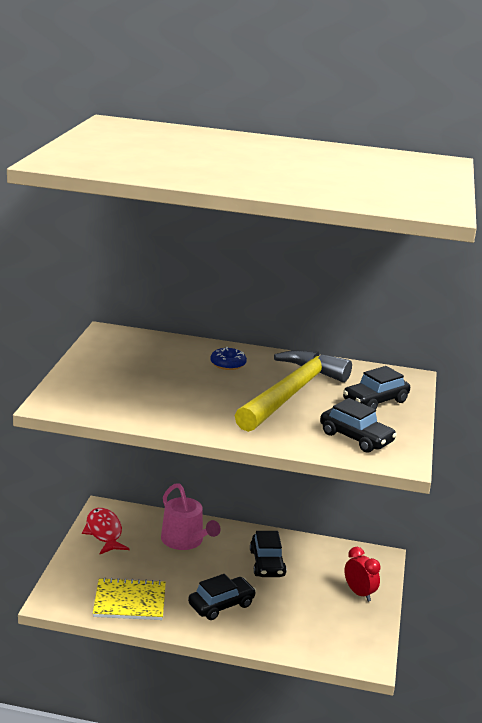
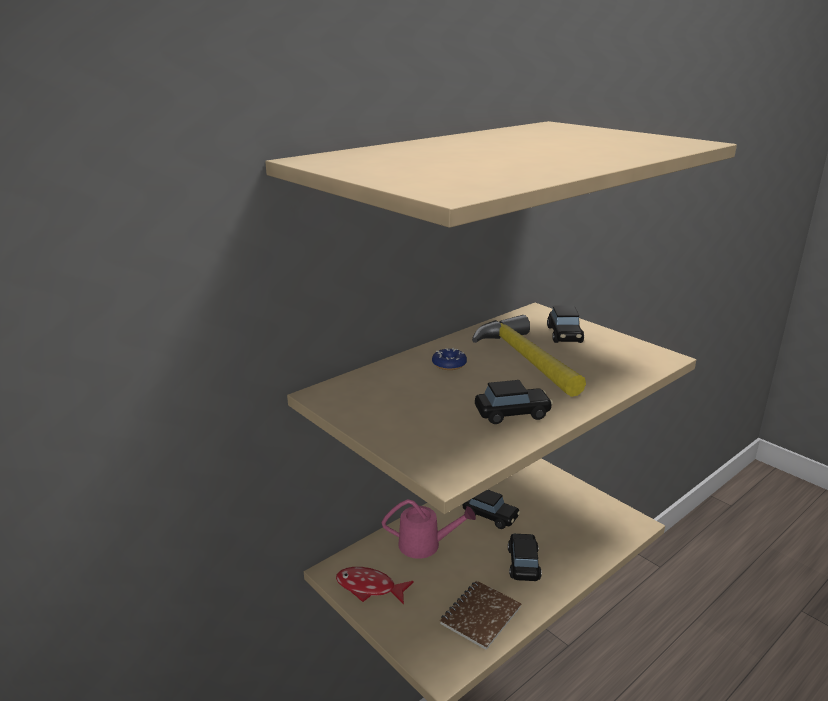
camera: 50 degrees left, 0 degrees up
(129, 601) = (480, 616): yellow notebook -> brown notebook
(356, 438) = (616, 360): black car -> black car (512, 413)
(359, 593) = (558, 491): red clock -> none

